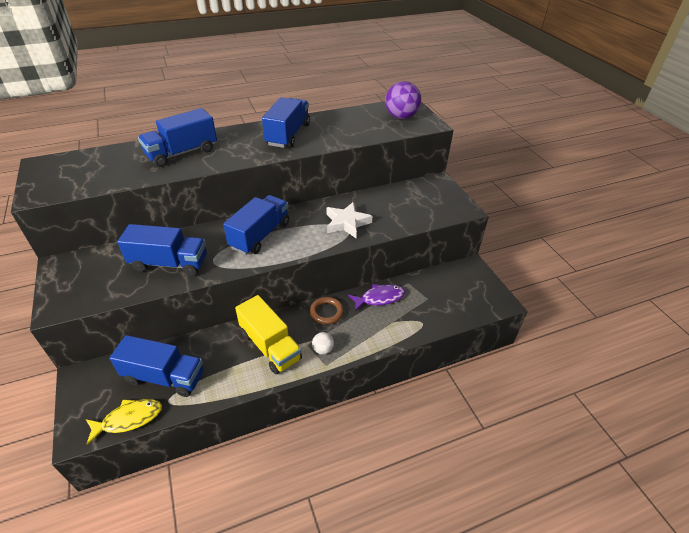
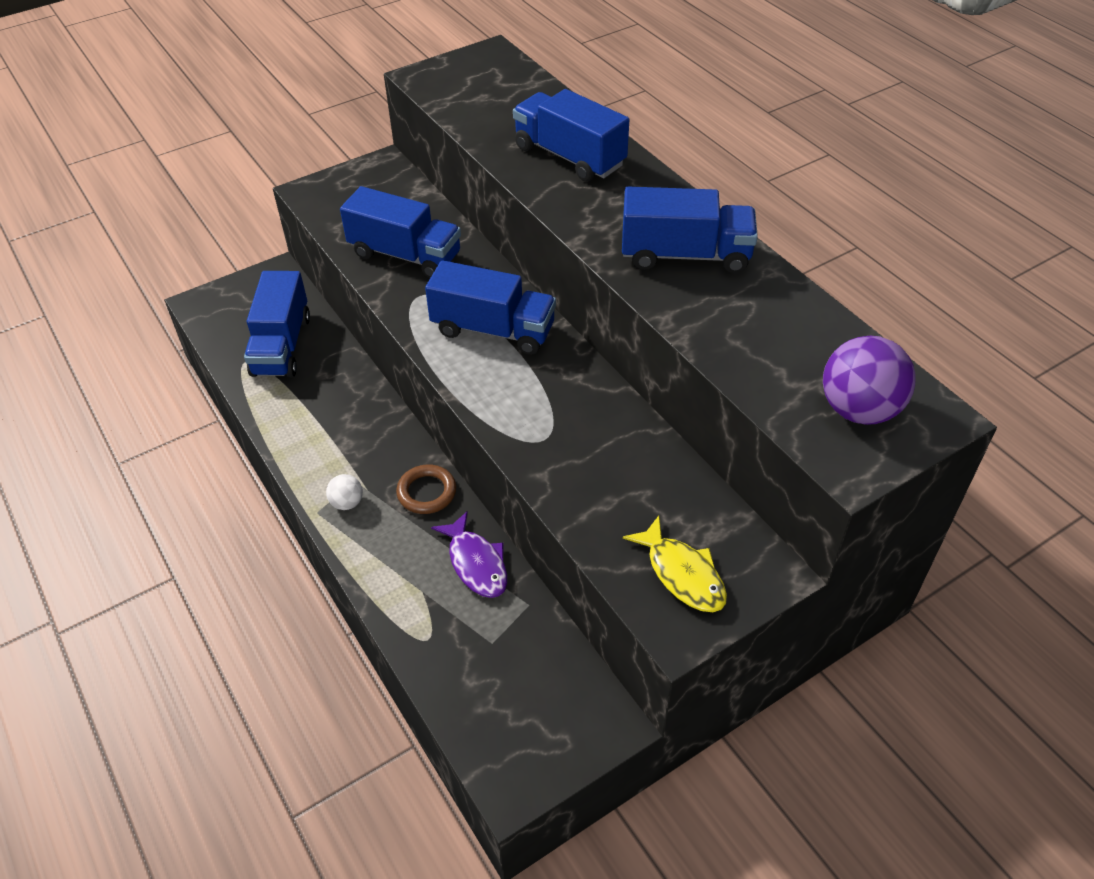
camera: 80 degrees right, 5 degrees up
(129, 419) = (219, 336): yellow fish -> yellow fish (682, 574)
(169, 263) = (405, 255): blue truck -> blue truck turned 60 degrees counterclockwise
(270, 346) = (345, 438): yellow truck -> none
(347, 223) = (561, 433): white star -> none

